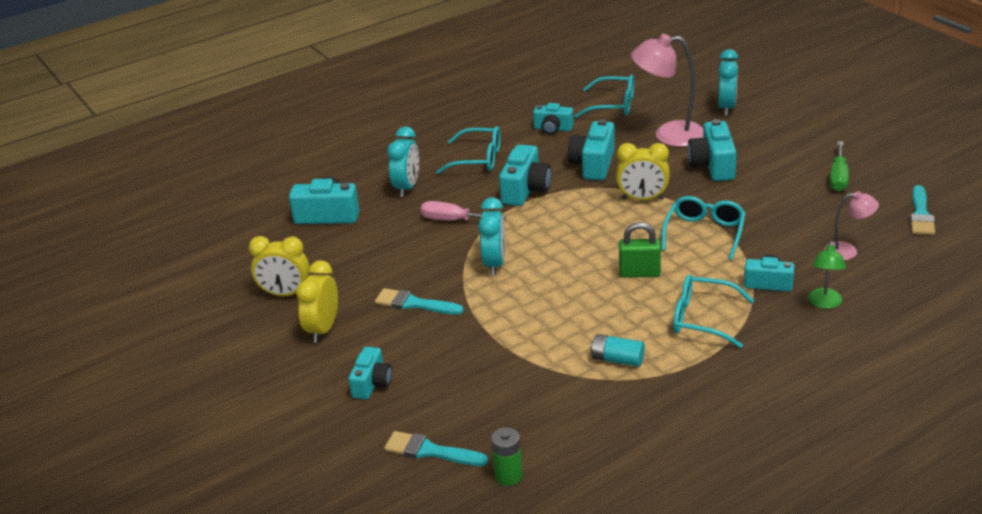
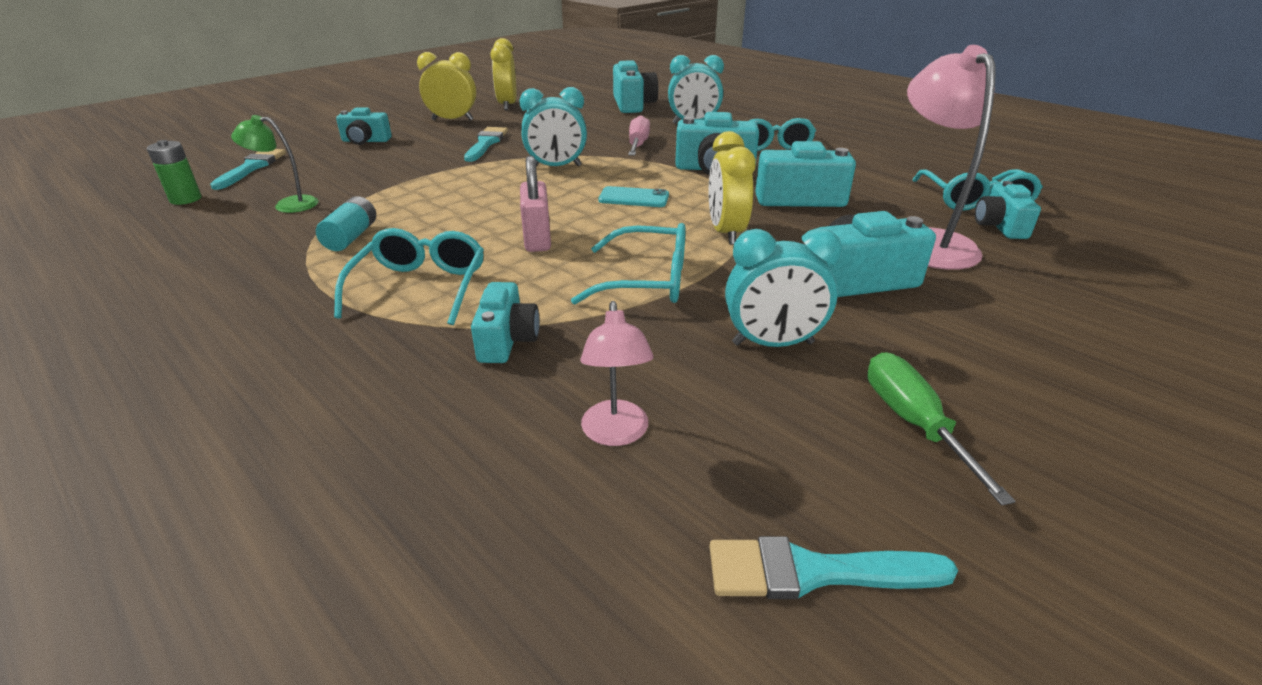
camera: 75 degrees right, 0 degrees up
(553, 129) = (871, 172): turquoise camera -> turquoise camera (999, 226)
(574, 230) = (634, 198): none -> turquoise phone
(639, 273) = (537, 240): green padlock -> pink padlock
(726, 107) = (1076, 286): turquoise clock -> turquoise clock (773, 343)
(824, 303) = (436, 402): green lamp -> green lamp (288, 205)
(838, 177) = (913, 423): green screwdriver -> green screwdriver turned 75 degrees clockwise

